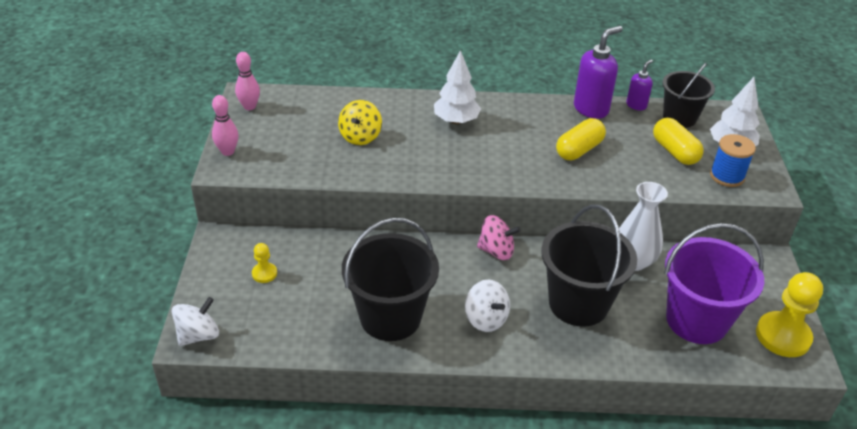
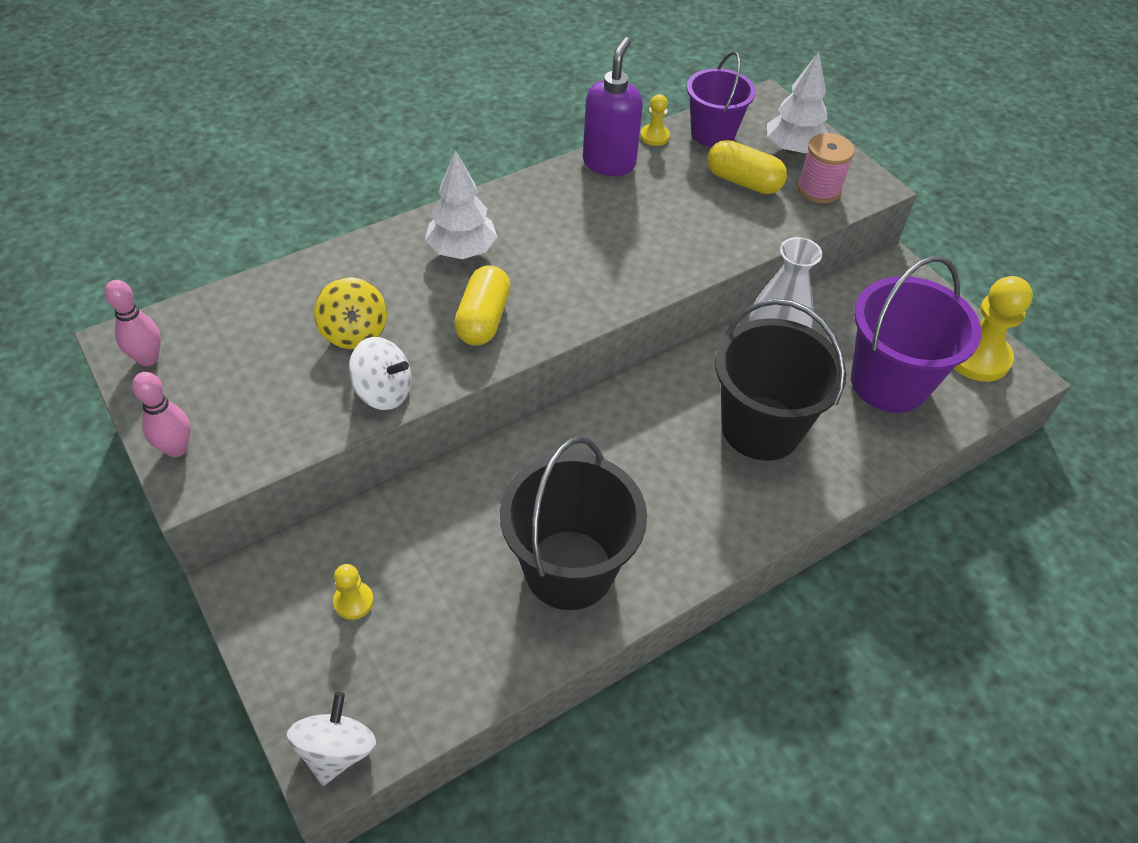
camera: 35 degrees left, 10 degrees up
(486, 319) = (680, 506): white spinning top -> white spinning top (383, 392)
(496, 251) = (620, 407): pink spinning top -> none
(579, 150) = (641, 226): yellow capsule -> yellow capsule (483, 319)
(636, 105) = (654, 136): purple soap dispenser -> yellow pawn
(679, 117) = (713, 133): black bucket -> purple bucket
(727, 176) = (819, 189): blue spool -> pink spool

